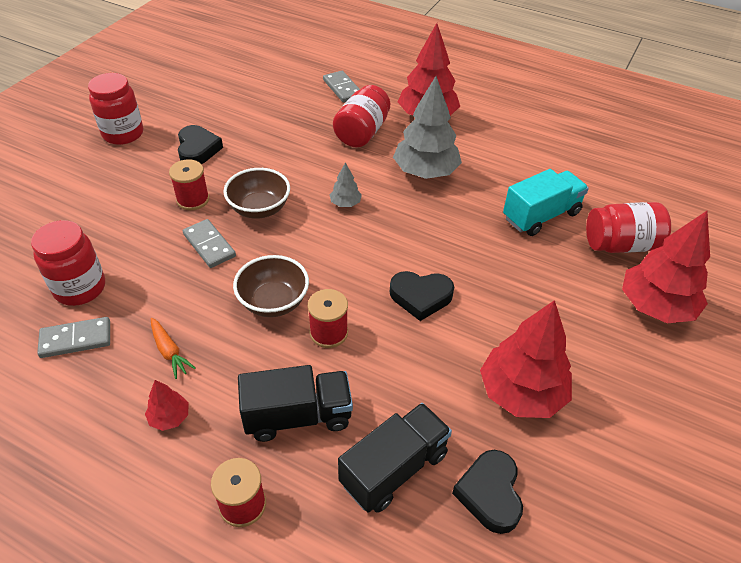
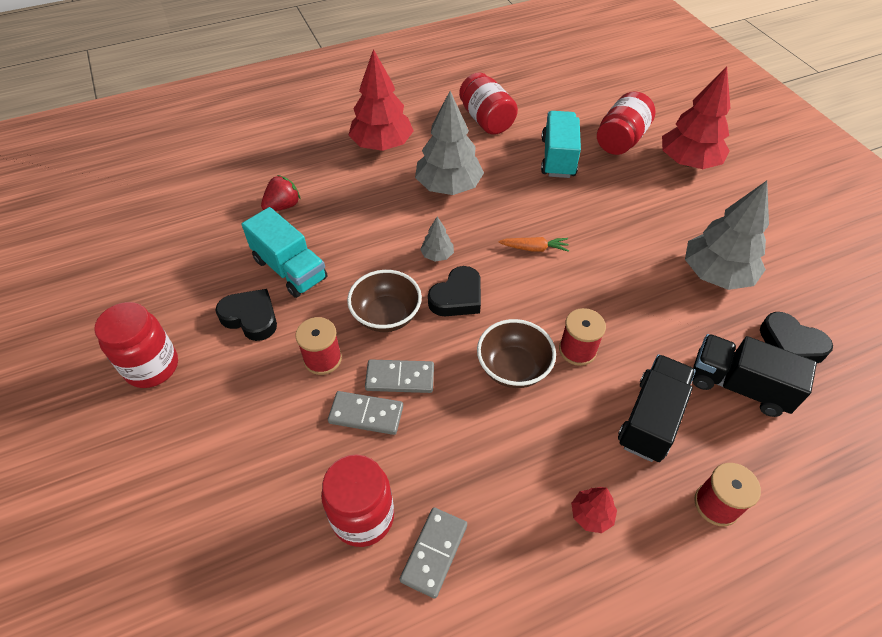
camera: 50 degrees left, 5 degrees up
(169, 351) = (512, 477): orange carrot -> orange carrot (534, 248)
(256, 142) = (290, 269): none -> turquoise truck
(309, 107) = (283, 206): none -> red strawberry
(342, 88) = (283, 171): grey domino -> grey domino (366, 414)
(362, 133) = (358, 194): red jar -> red jar (486, 120)
(394, 469) = (738, 386): black truck -> black truck turned 60 degrees counterclockwise
(420, 297) = (584, 272): black heart -> black heart (457, 297)
(521, 393) = (716, 274): red tree -> grey tree

